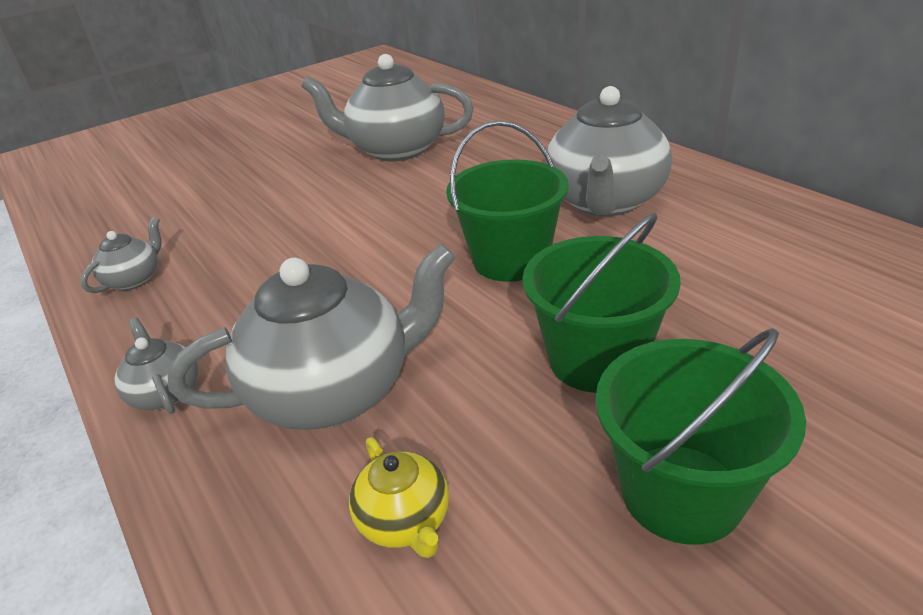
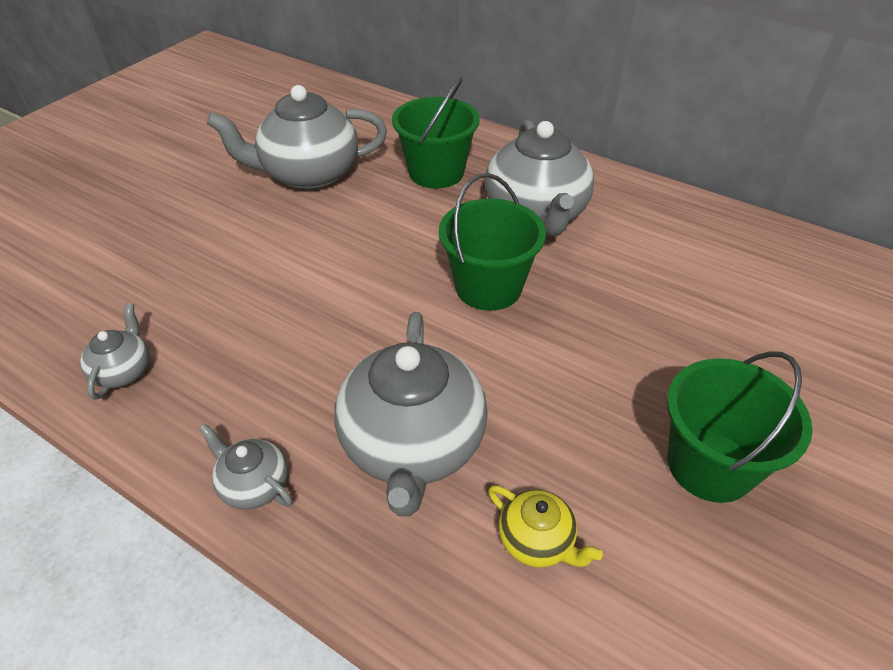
camera: 25 degrees left, 10 degrees up
(335, 391) = (412, 446): grey teapot -> grey teapot turned 135 degrees clockwise
(596, 359) = (603, 370): green bucket -> green bucket (436, 172)

